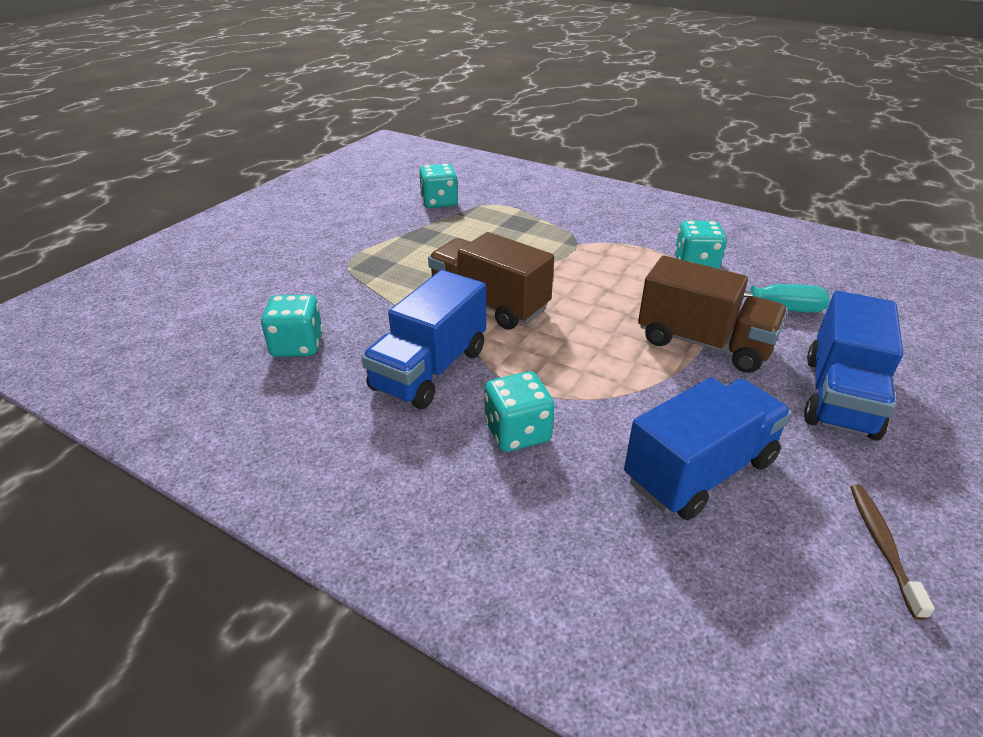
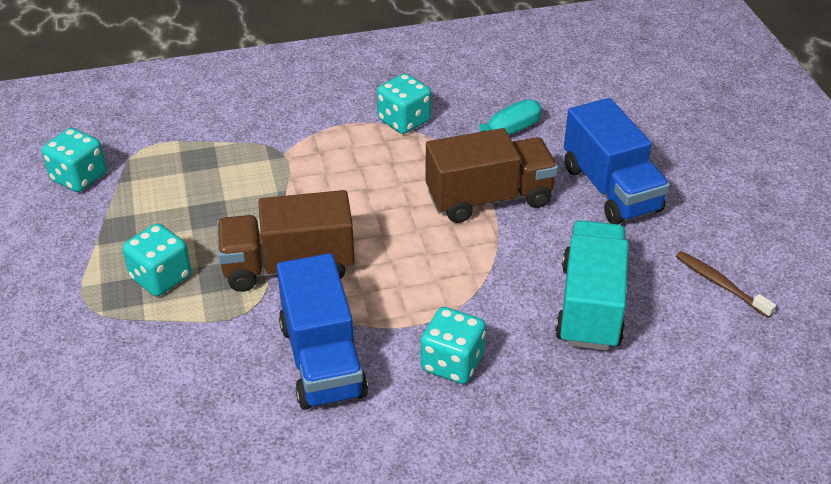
camera: 45 degrees left, 5 degrees up
(297, 346) = (175, 421): turquoise dice -> turquoise dice (161, 277)
(700, 471) = (590, 306): blue truck -> turquoise truck

